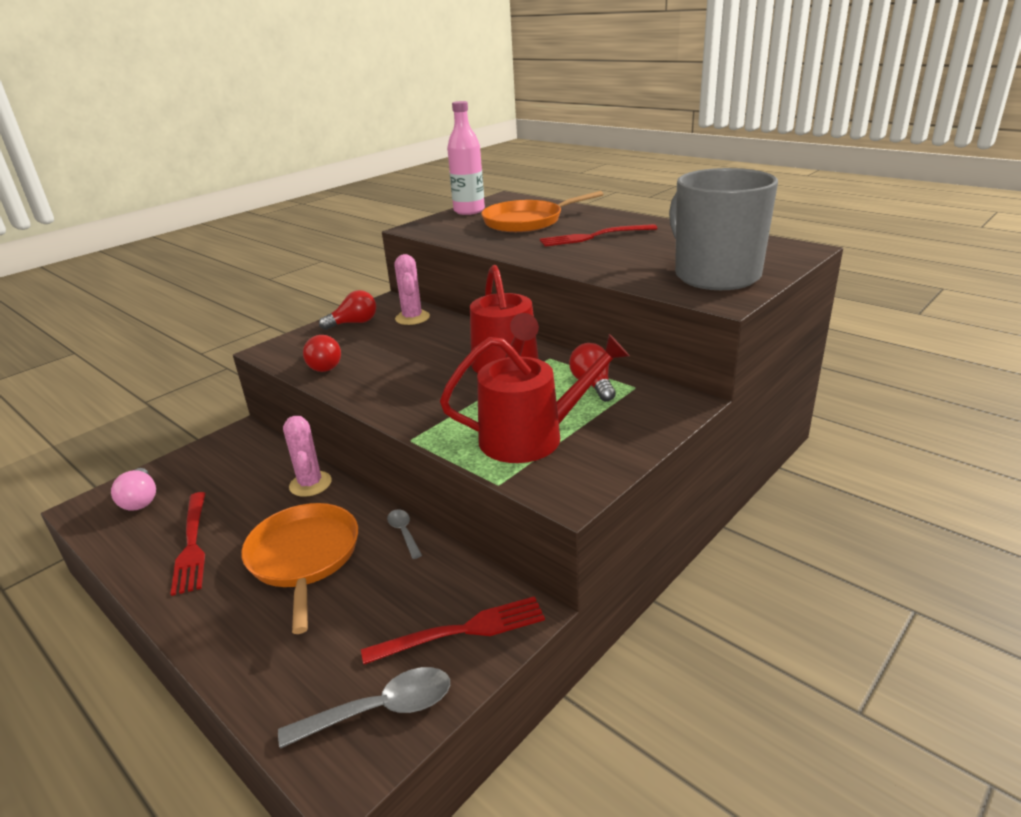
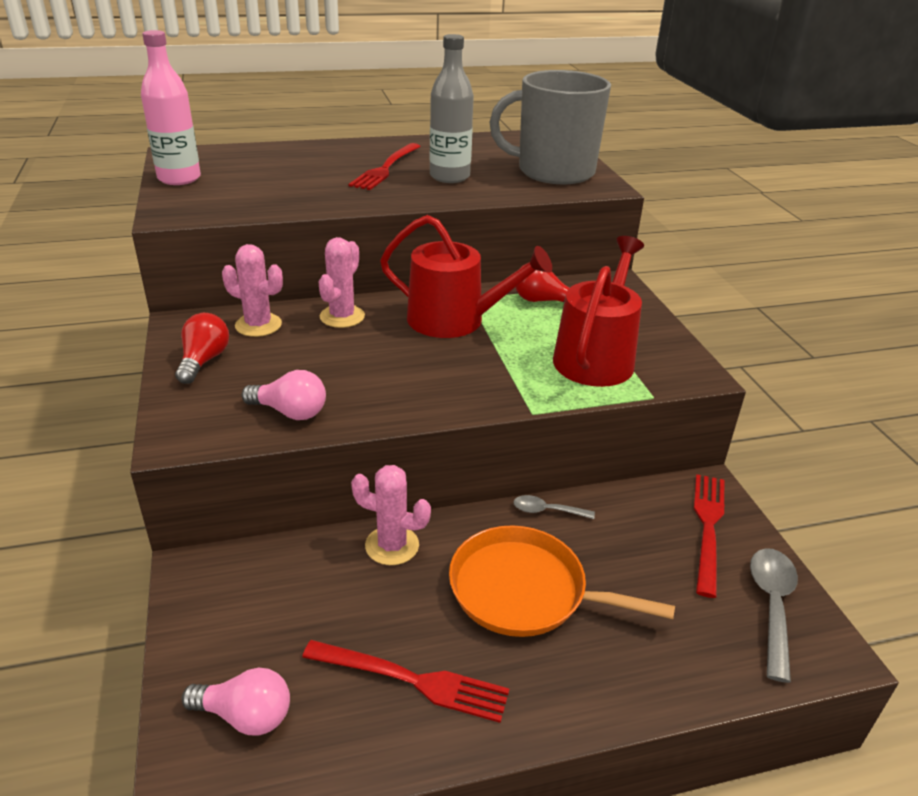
camera: 60 degrees left, 5 degrees up
(325, 365) = (290, 412): red light bulb -> pink light bulb
(457, 333) = (342, 317): none -> pink cactus
(527, 221) = (281, 172): orange pan -> none
(620, 254) = (449, 177): none -> grey bottle

